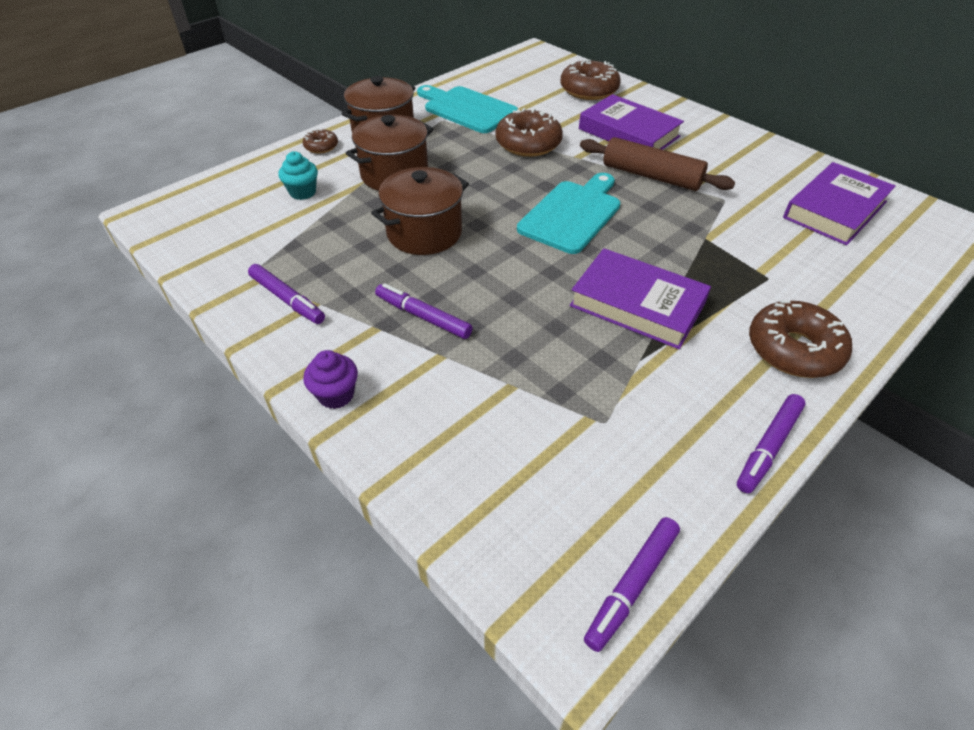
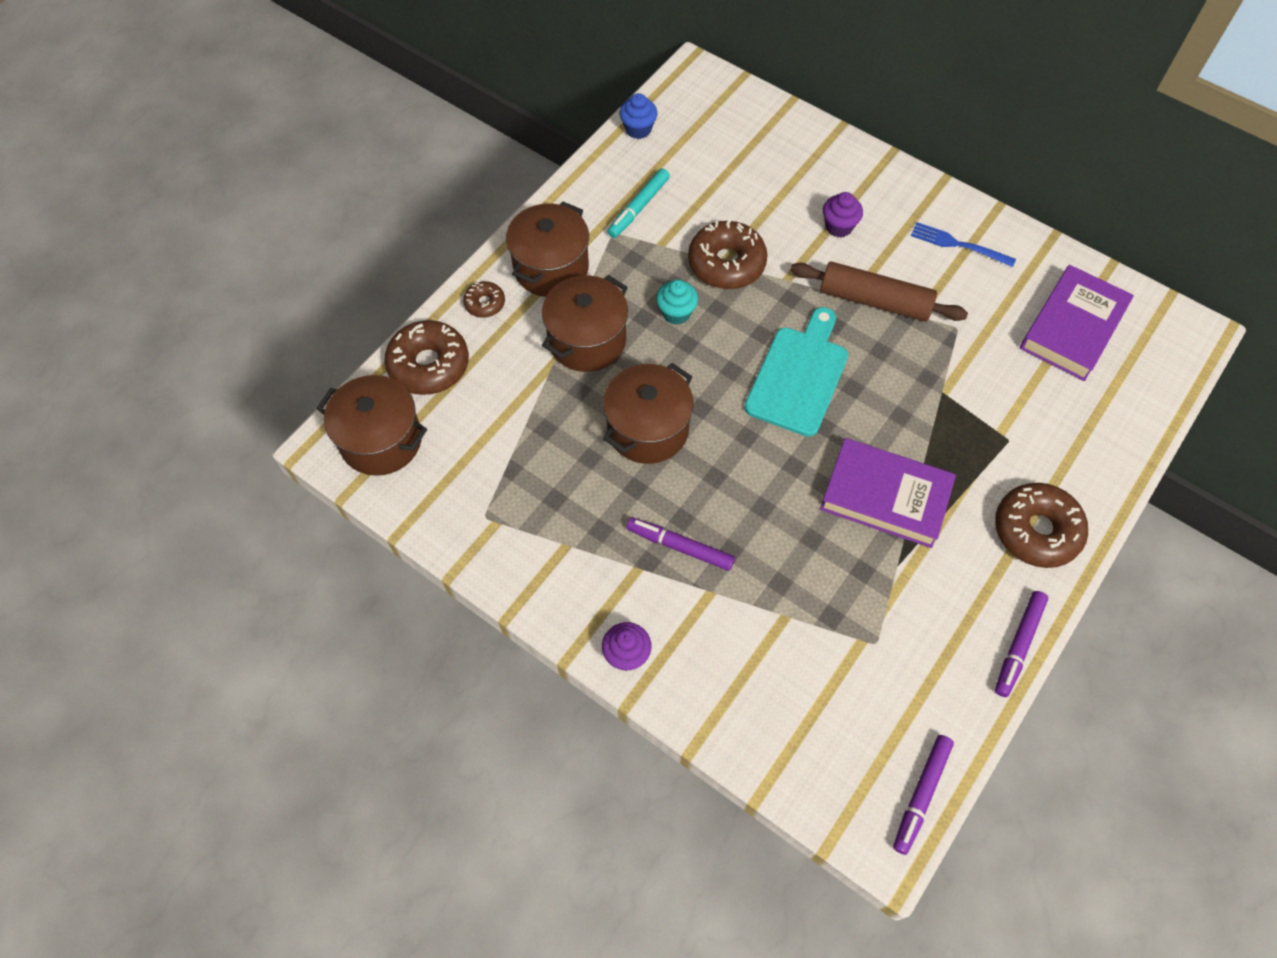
camera: 10 degrees left, 15 degrees up
(191, 215) = (381, 440): none -> brown pot
(287, 299) = (536, 546): purple marker -> none
(303, 192) = (492, 385): turquoise cupcake -> turquoise cupcake (676, 313)
(467, 109) = (638, 208): turquoise cutting board -> turquoise marker
(482, 72) = (638, 129): none -> blue cupcake
(589, 90) = (778, 149): brown donut -> brown donut (429, 365)
(628, 133) = (838, 227): purple book -> purple cupcake
(731, 151) = (958, 245): none -> blue fork

